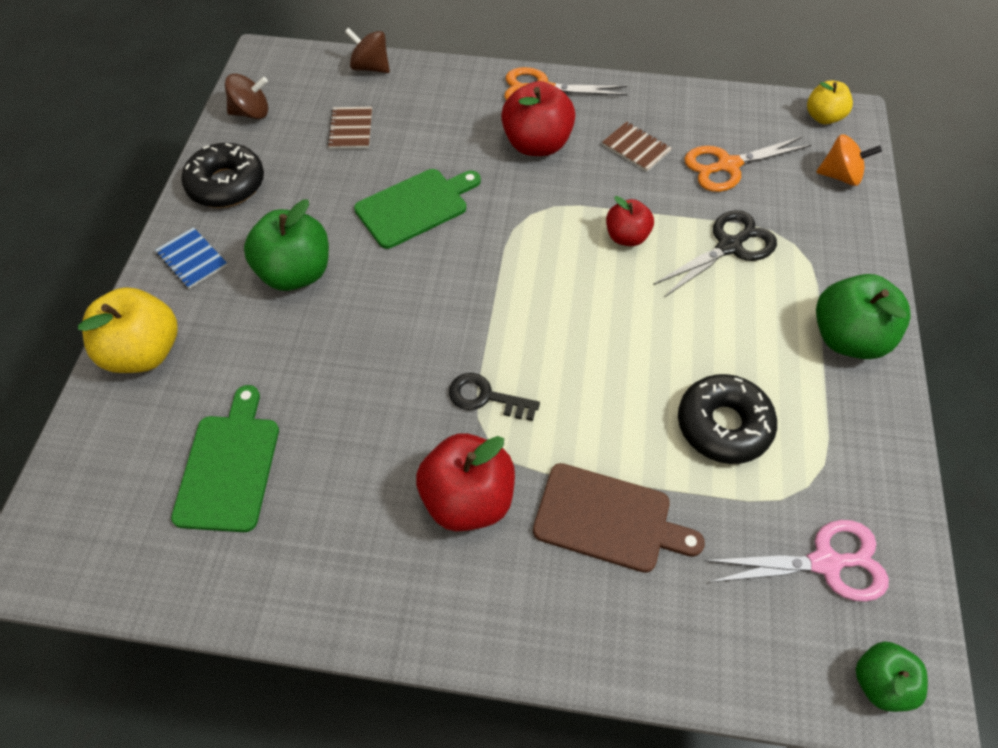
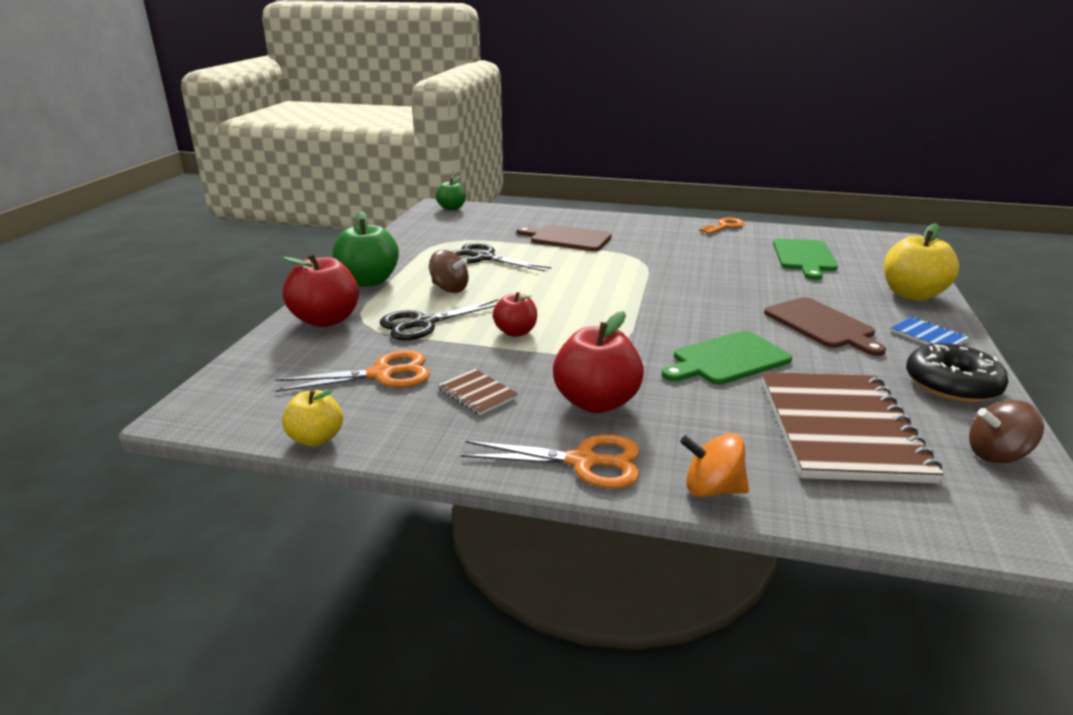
camera: 175 degrees left, 30 degrees down
(296, 273) = (821, 325): green apple -> brown cutting board
(316, 609) = (724, 226): none -> orange key
(351, 129) = (840, 429): brown notebook -> brown notebook, size x2.36
(370, 67) = (862, 510): brown spinning top -> brown spinning top (449, 289)
(468, 499) = (649, 245): red apple -> red apple (326, 320)
(486, 397) = (642, 271): black key -> none
(723, 425) = (484, 258): black donut -> black scissors
(823, 117) = (226, 411): yellow apple -> yellow apple (316, 439)
(825, 563) = (454, 227): pink scissors -> none
(840, 176) = (269, 361): orange spinning top -> orange spinning top (712, 489)

